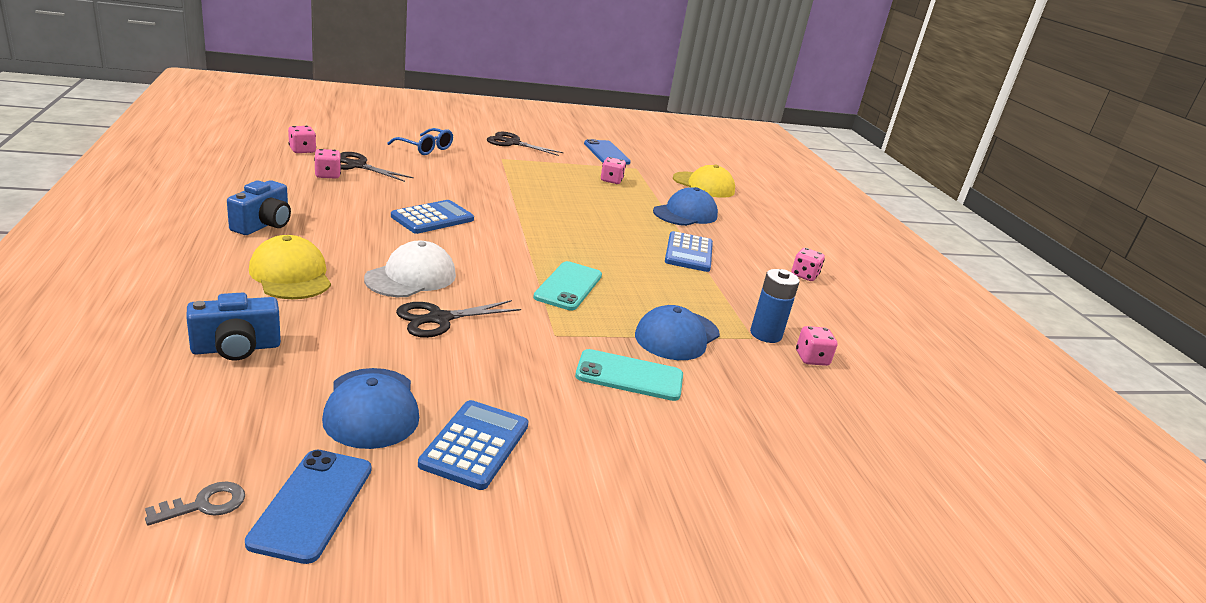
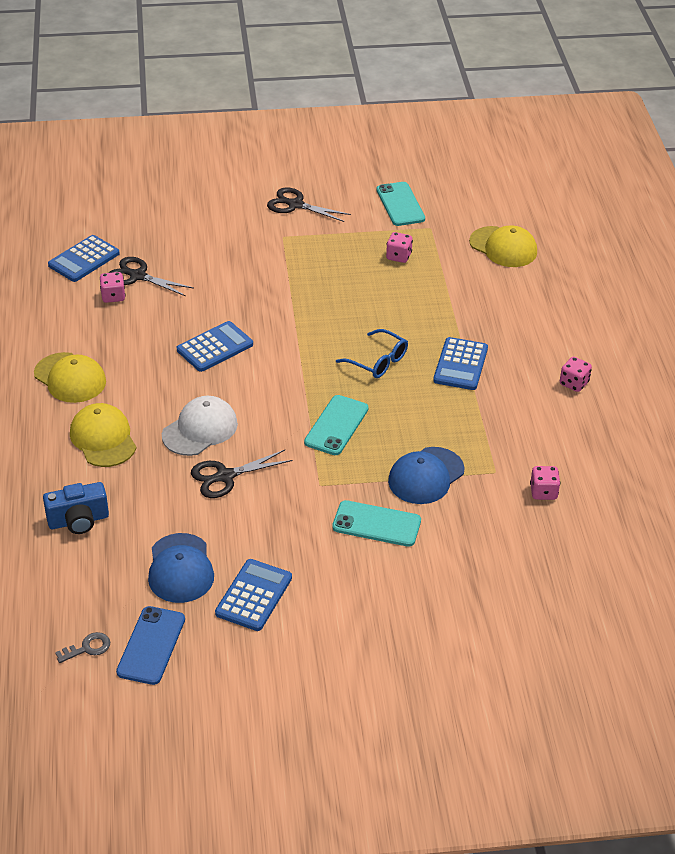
camera: 10 degrees right, 15 degrees up
(263, 225) = (70, 378): blue camera -> yellow cap
(302, 150) = (84, 259): pink dice -> blue calculator
(425, 148) = (203, 233): blue glasses -> blue glasses (378, 361)
(606, 153) = (400, 204): blue phone -> turquoise phone
(685, 214) = (470, 302): blue cap -> none
(765, 334) = (509, 467): blue battery -> none

